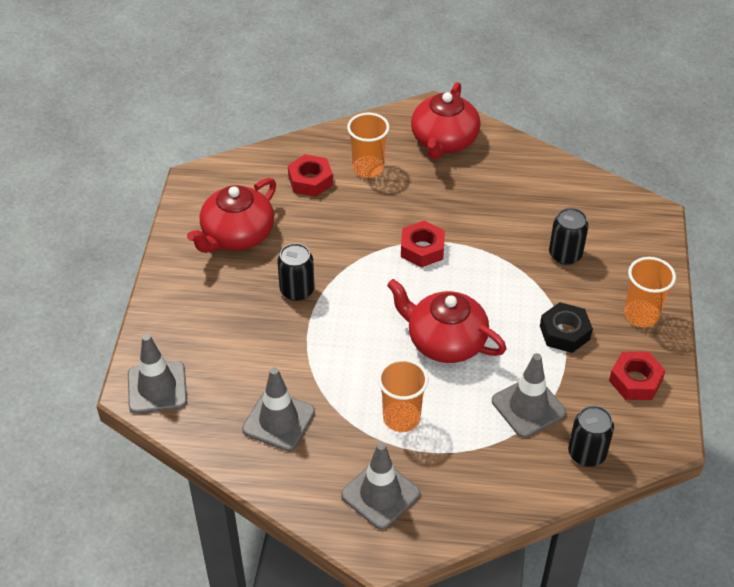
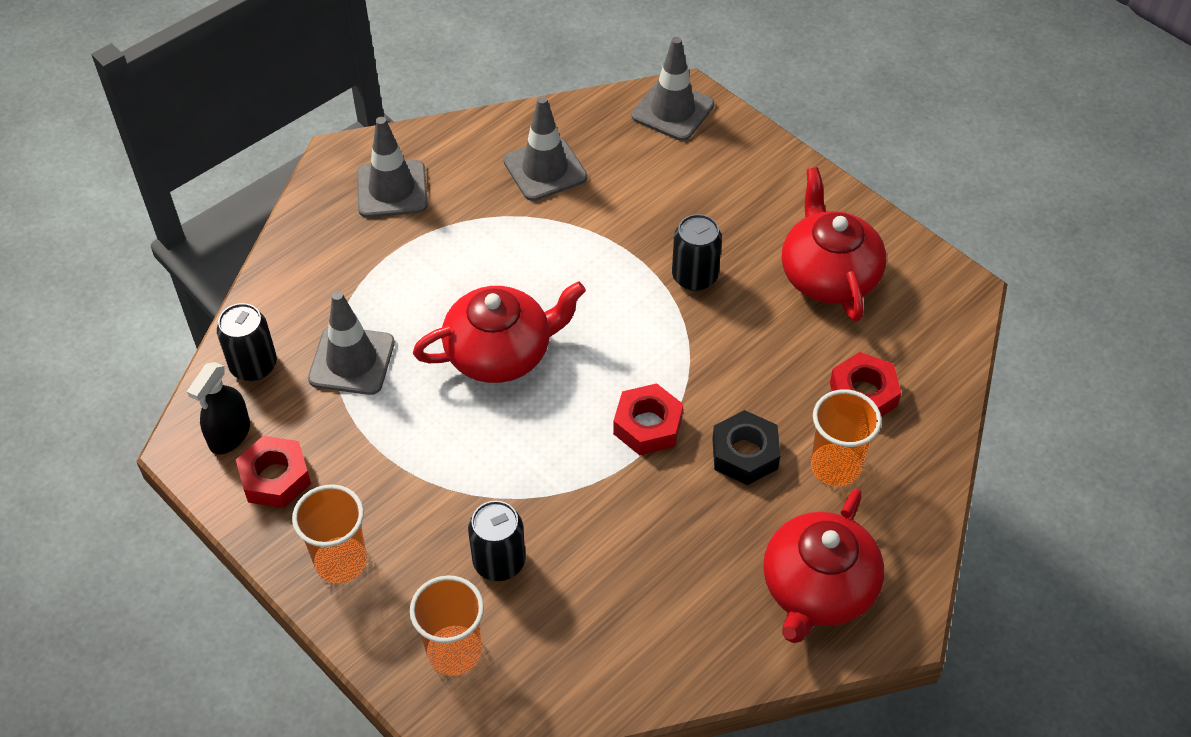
camera: 130 degrees right, 5 degrees up
(401, 418) = (450, 255): orange cup -> orange cup (454, 652)
(444, 141) = (817, 588): red teapot -> red teapot turned 120 degrees counterclockwise
(564, 332) = (399, 466): black nut -> black nut (745, 453)
(639, 425) = (230, 435): none -> black spray bottle

